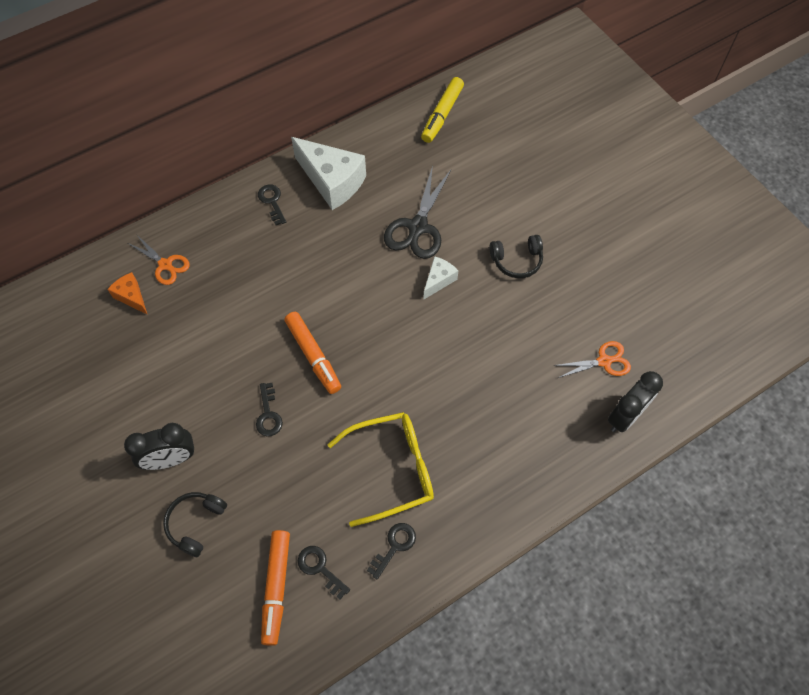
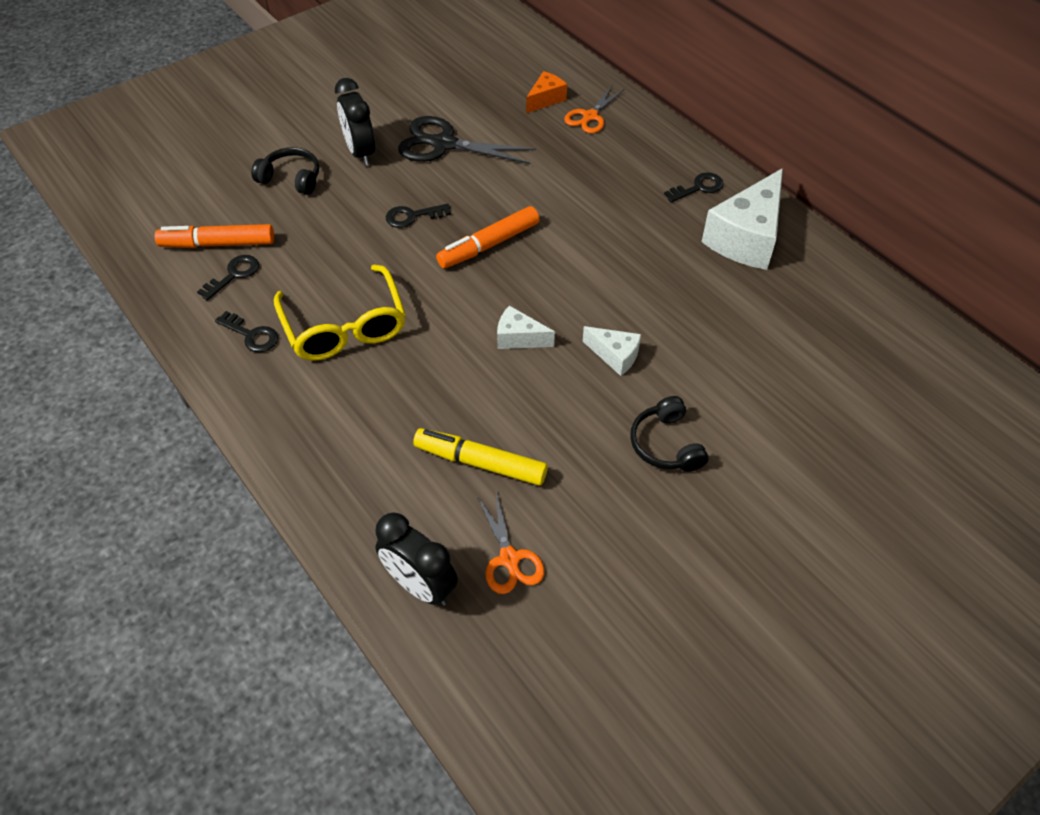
camera: 85 degrees right, 10 degrees down
(416, 341) = (519, 338): none -> white cheese
(418, 227) = (697, 328): black scissors -> black scissors (444, 144)
(442, 115) = (908, 344): yellow marker -> yellow marker (480, 462)

